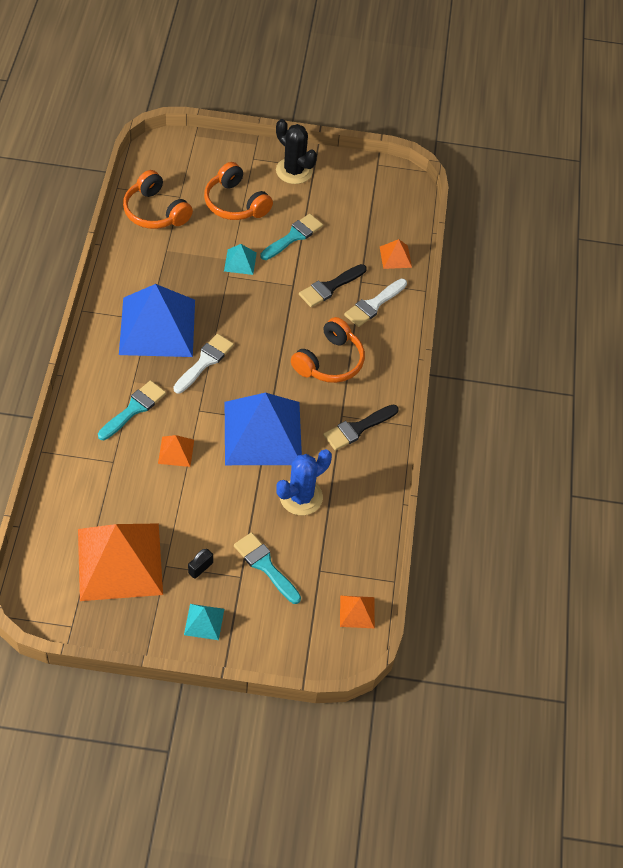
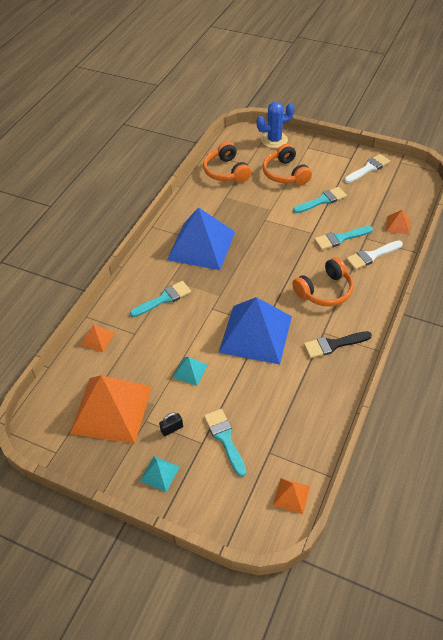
camera: 25 degrees right, 5 degrees down
(176, 451) = (184, 335): orange pyramid -> orange pyramid (97, 339)
(205, 361) = (228, 275): white brush -> white brush (368, 168)
(240, 262) = (277, 211): turquoise pyramid -> turquoise pyramid (190, 371)
(294, 171) = (335, 158): black cactus -> none
(301, 497) = (271, 389): blue cactus -> blue cactus (274, 140)
(330, 287) = (340, 238): black brush -> turquoise brush

